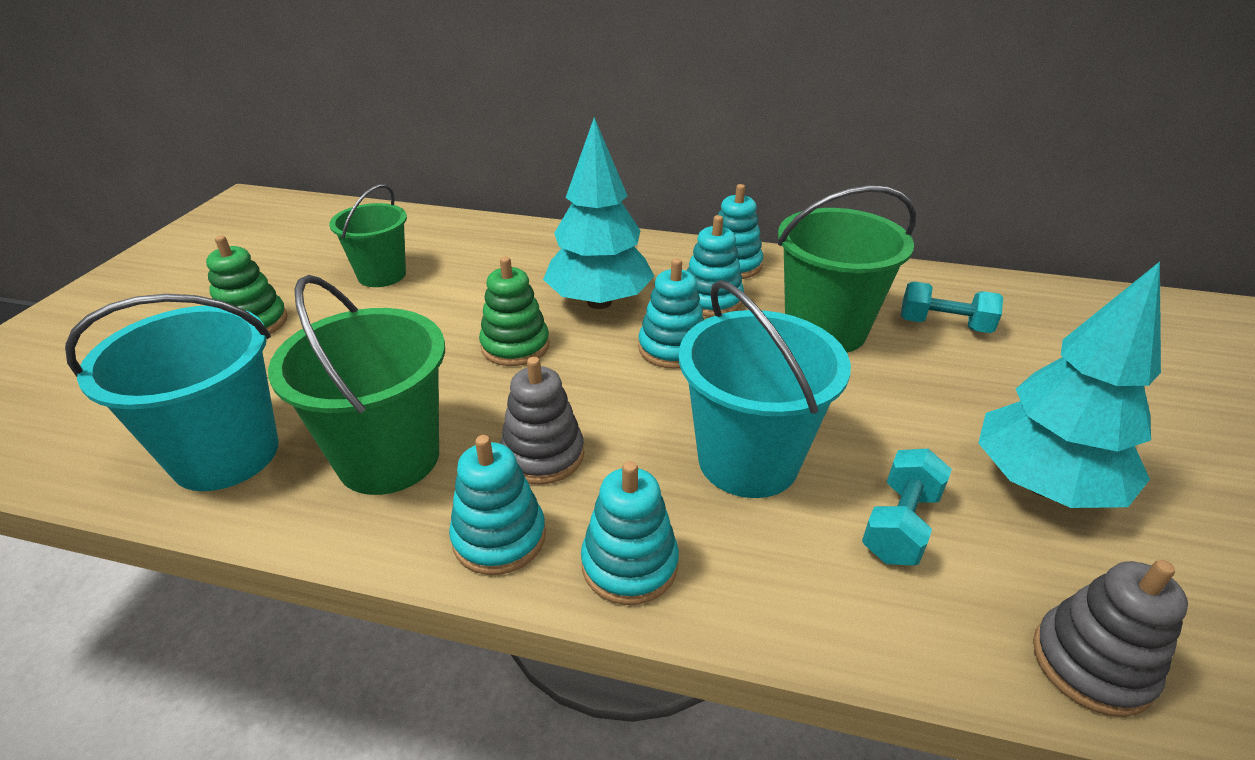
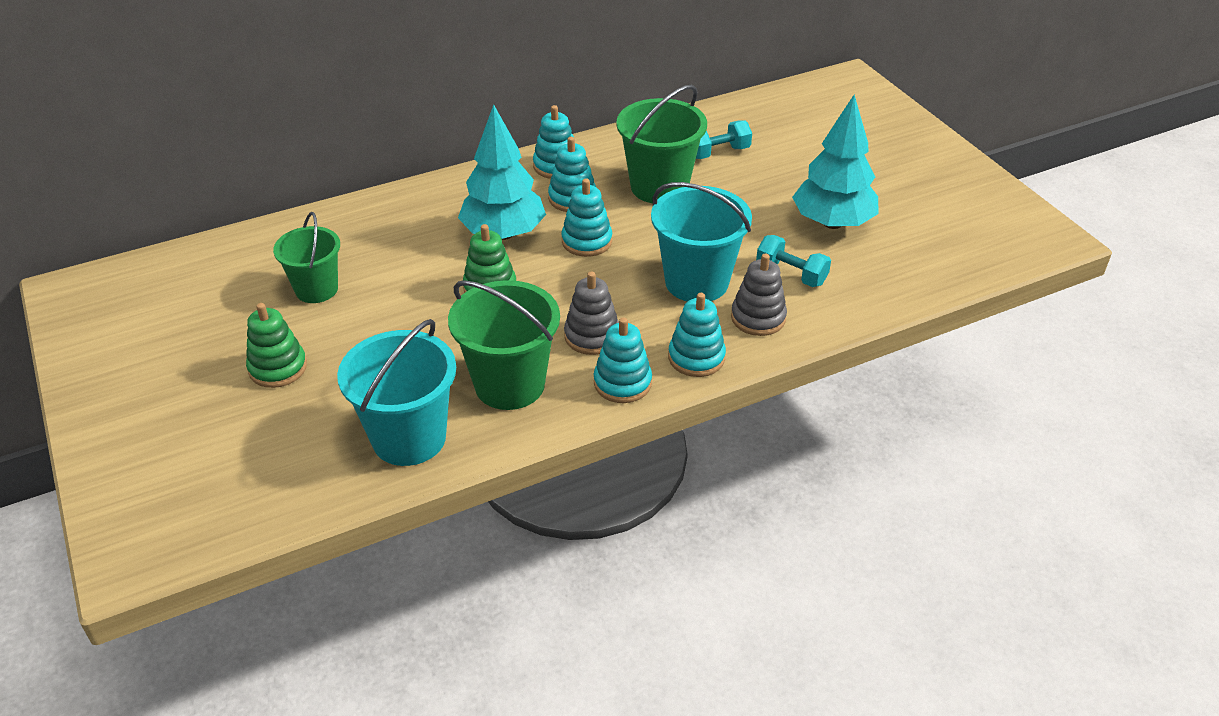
camera: 40 degrees left, 5 degrees up
(900, 524) = (791, 274): turquoise dumbbell -> turquoise dumbbell turned 45 degrees counterclockwise
(1091, 664) = (901, 289): grey stacking toy -> grey stacking toy (758, 318)

